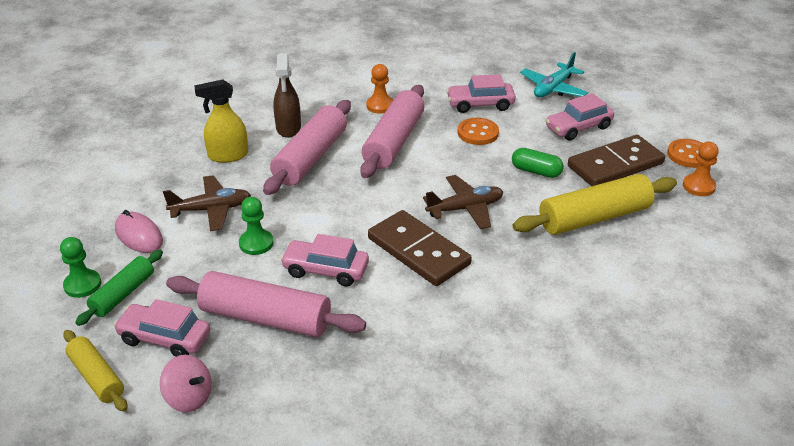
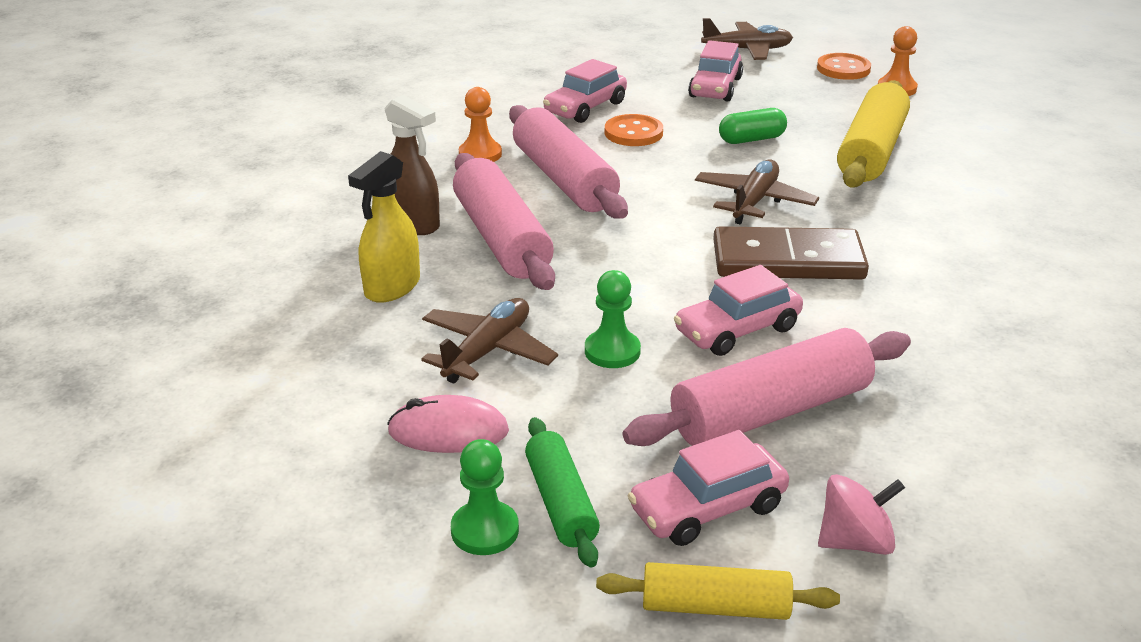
camera: 45 degrees left, 5 degrees down
(553, 88) = (627, 65): turquoise plane -> none
(615, 165) = (805, 103): brown domino -> none
(648, 112) = (747, 50): none -> brown plane

